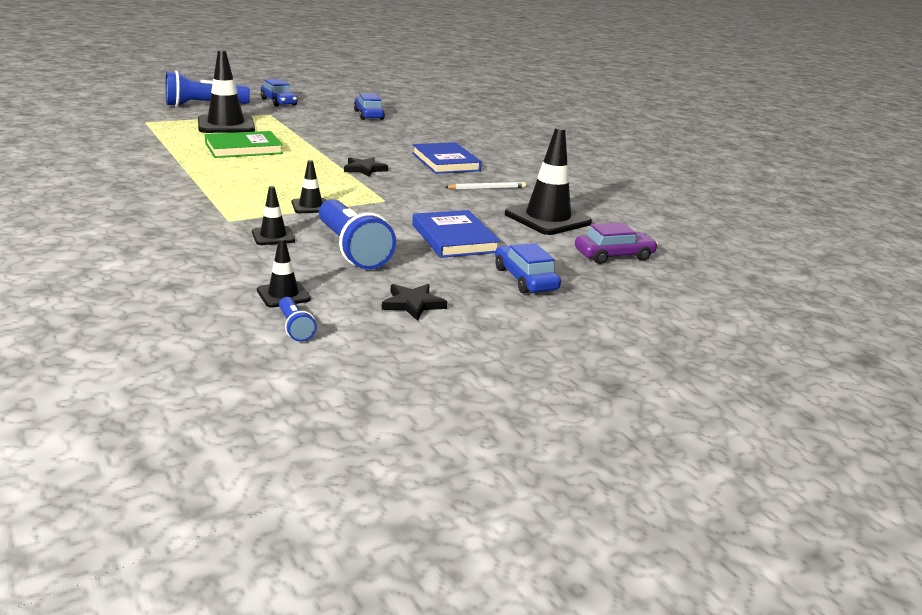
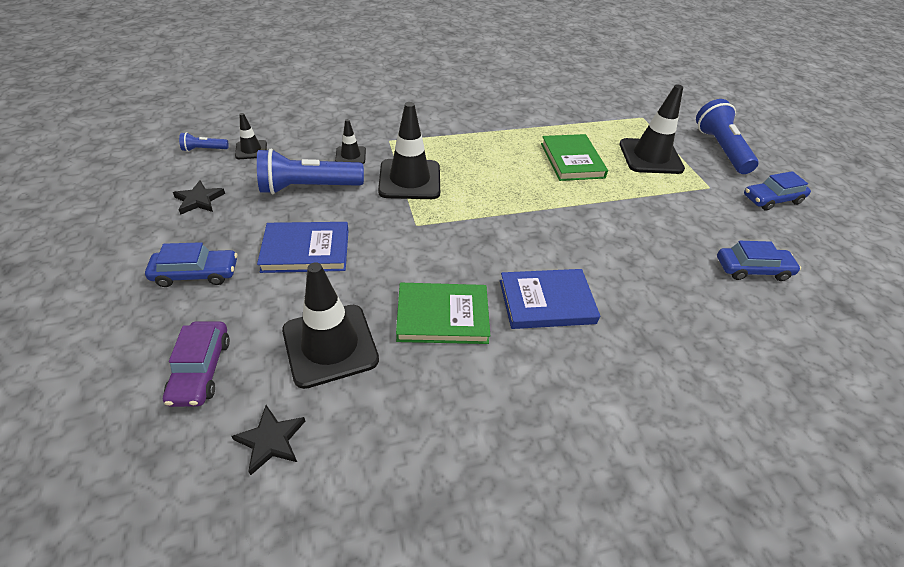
camera: 105 degrees right, 20 degrees up
(310, 206) = (409, 180): black traffic cone -> black traffic cone, size x1.98
(364, 169) = (513, 227): black star -> black star (271, 440)
(487, 188) = (442, 316): white pencil -> green book

